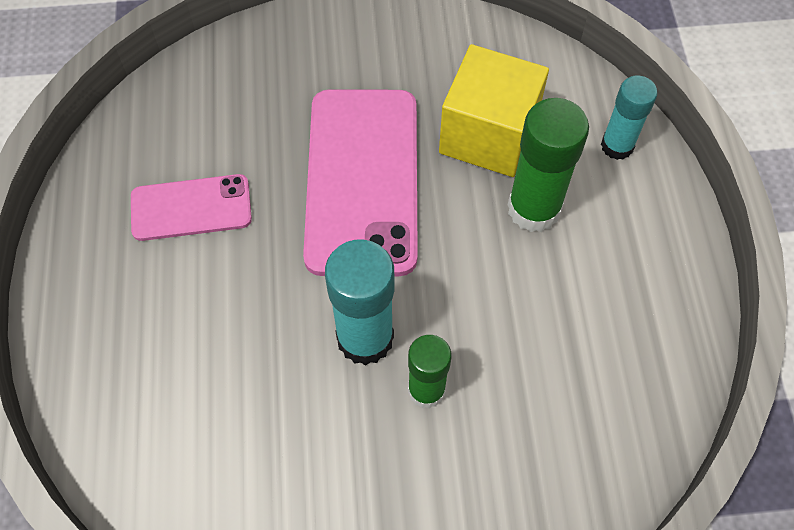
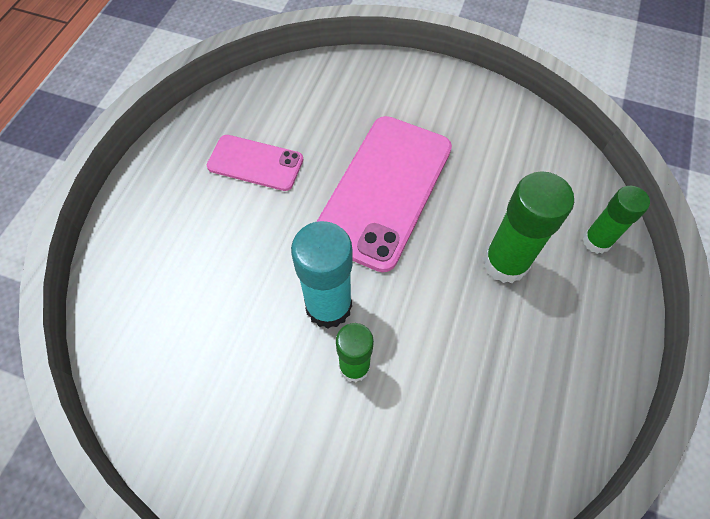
camera: 25 degrees right, 0 degrees up
(488, 135) = (495, 194): yellow cube -> none
(617, 146) = (596, 241): turquoise glue stick -> green glue stick

